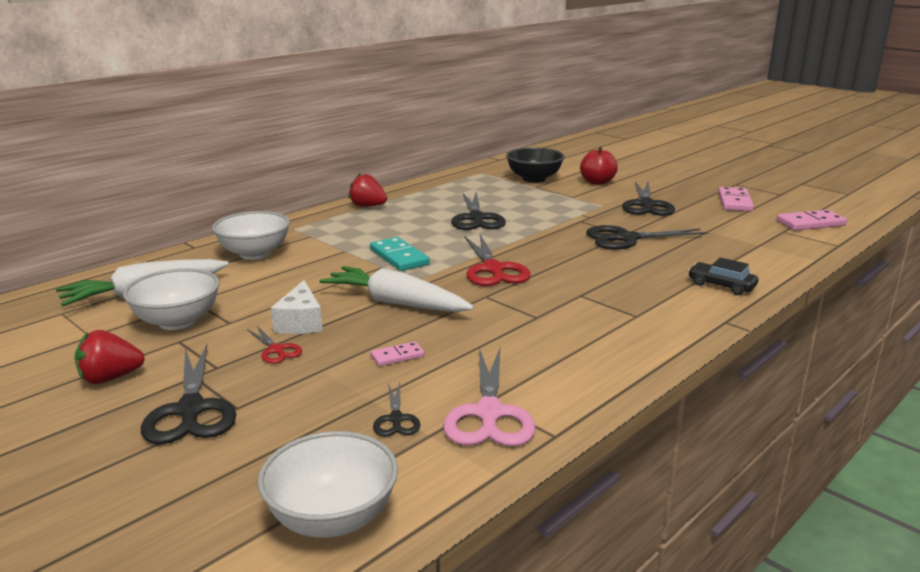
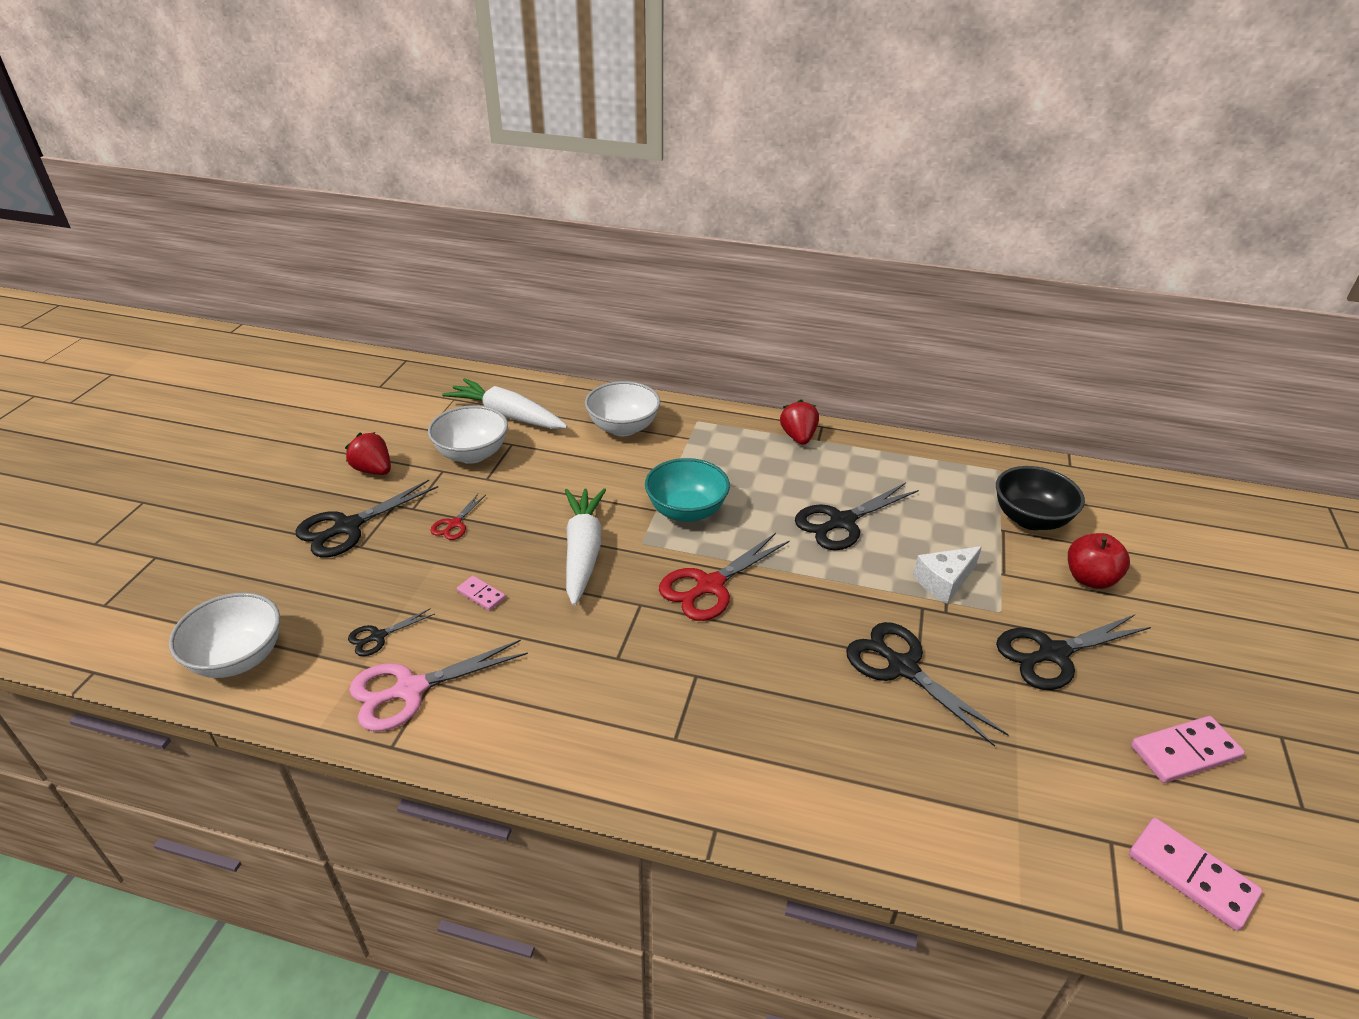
camera: 60 degrees right, 15 degrees up
(300, 322) = (509, 514): white cheese -> white cheese (944, 581)
(399, 257) = (686, 511): turquoise domino -> turquoise bowl
(721, 285) = (824, 802): black car -> none

